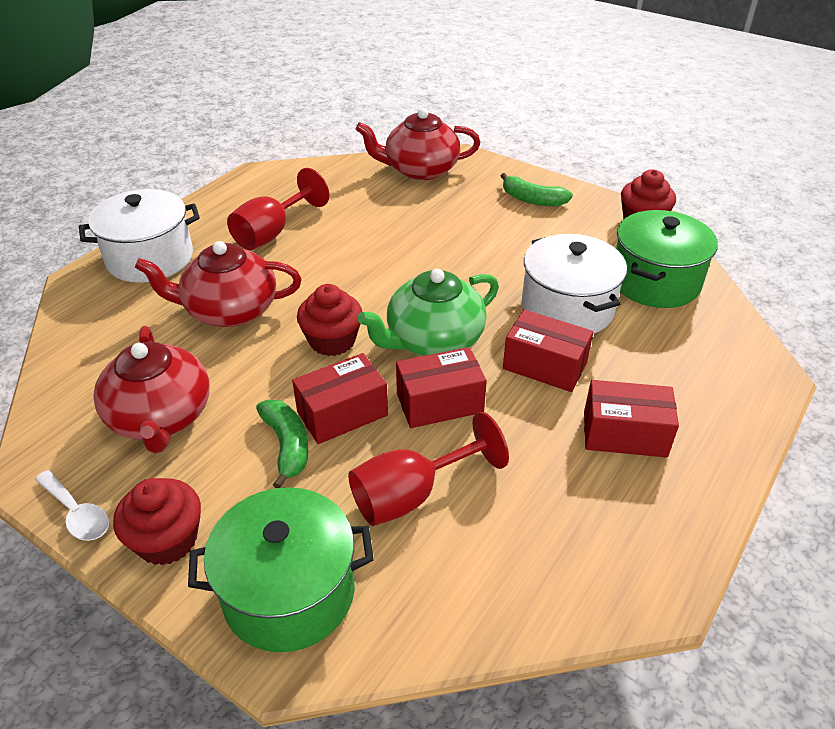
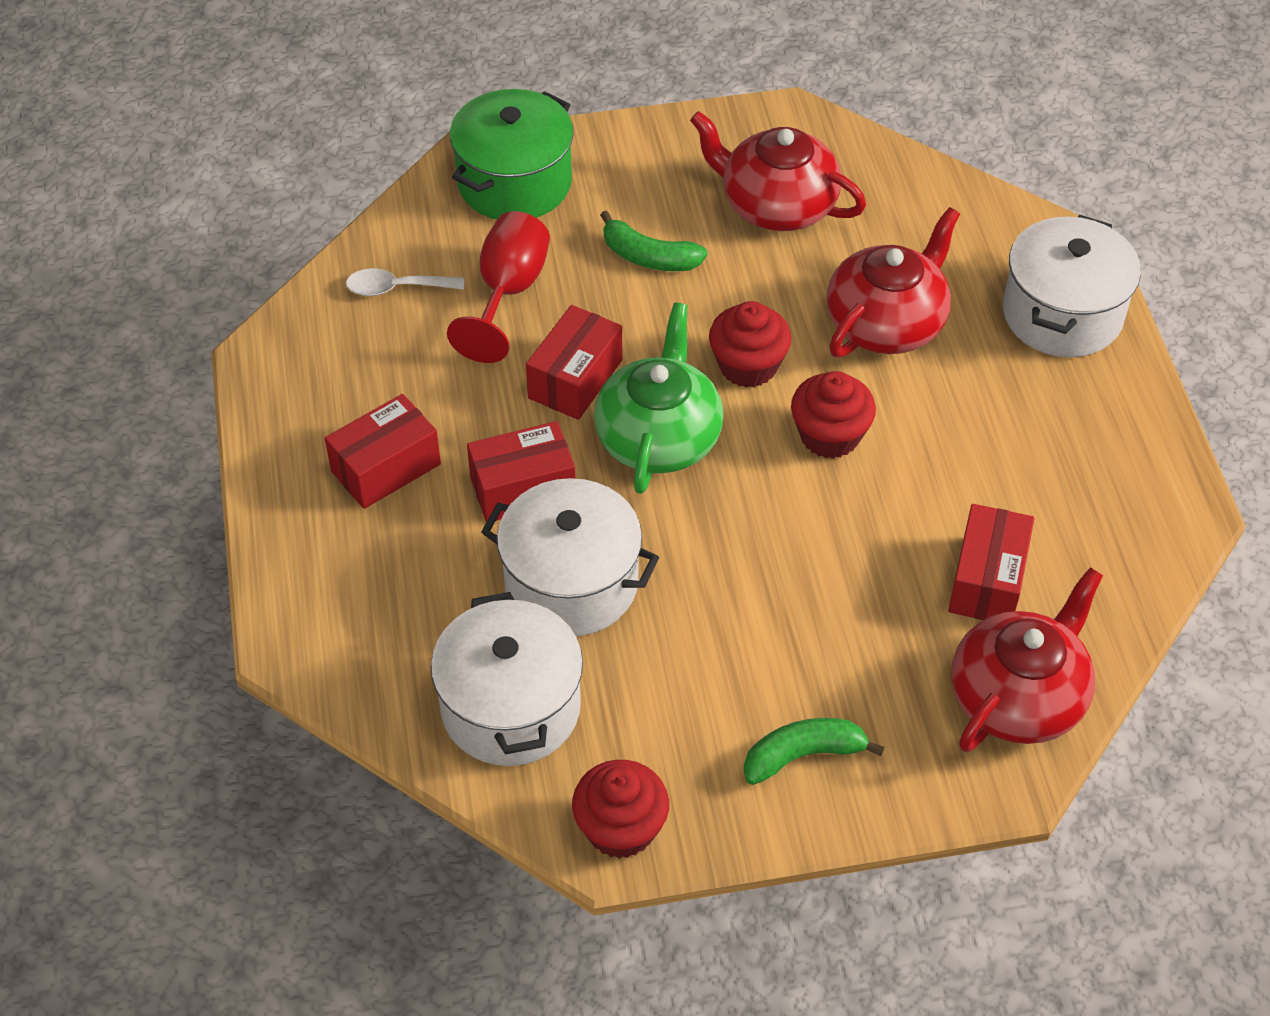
camera: 135 degrees right, 10 degrees up
(77, 513) = (720, 120): white spoon -> white spoon (396, 288)
(167, 540) = (636, 150): red cupcake -> red cupcake (829, 435)
(272, 232) = (1009, 441): red goblet -> none
(342, 413) = (643, 311): red box -> red box (987, 580)
(655, 282) = (510, 708): green pot -> white pot

